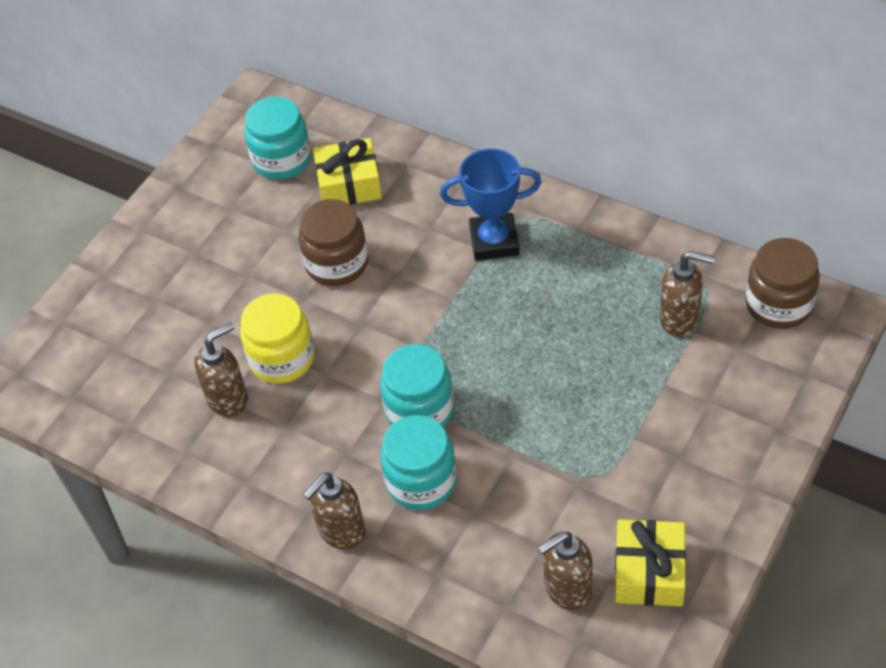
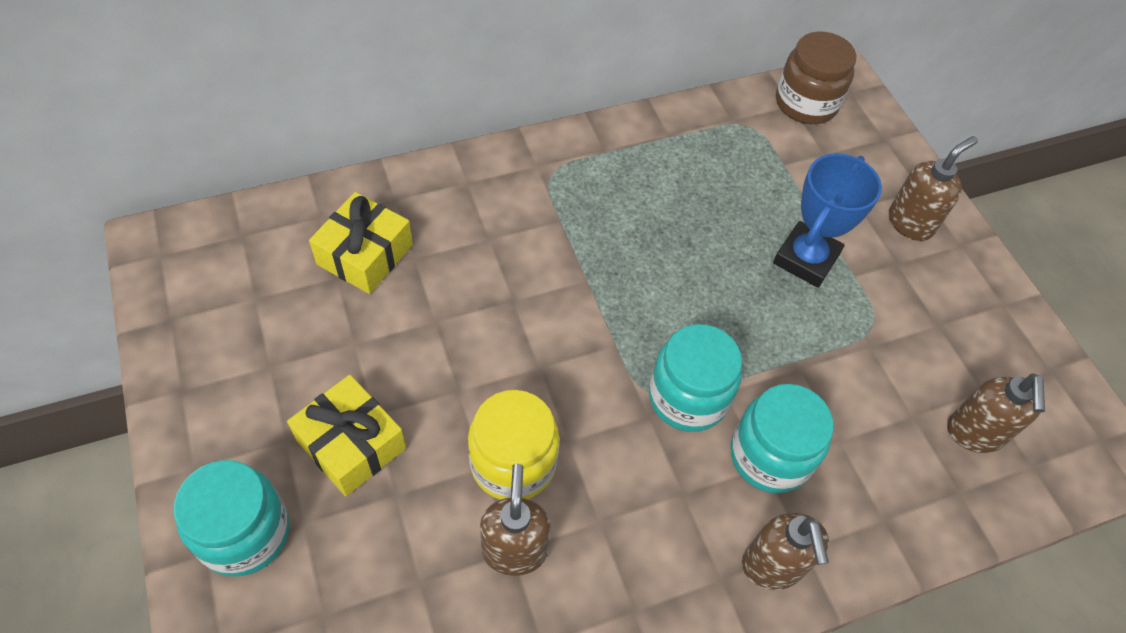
camera: 60 degrees left, 5 degrees up
(282, 160) = (265, 281): turquoise jar -> turquoise jar (244, 533)
(337, 264) = (448, 333): brown jar -> none
(494, 241) = (556, 208): blue trophy -> blue trophy (806, 259)
(649, 572) = (997, 365): yellow gift -> yellow gift (351, 444)
(680, 319) = (763, 163): brown soap dispenser -> brown soap dispenser (910, 223)

